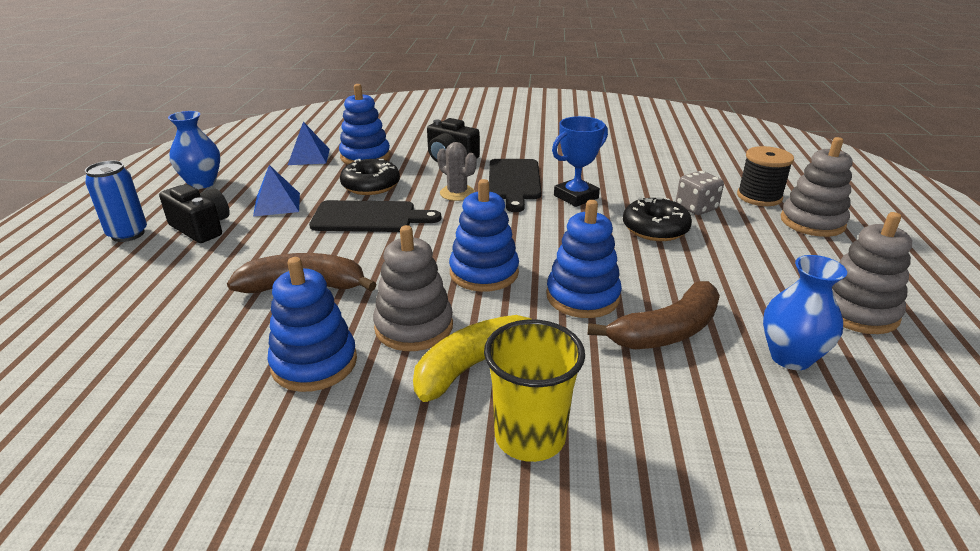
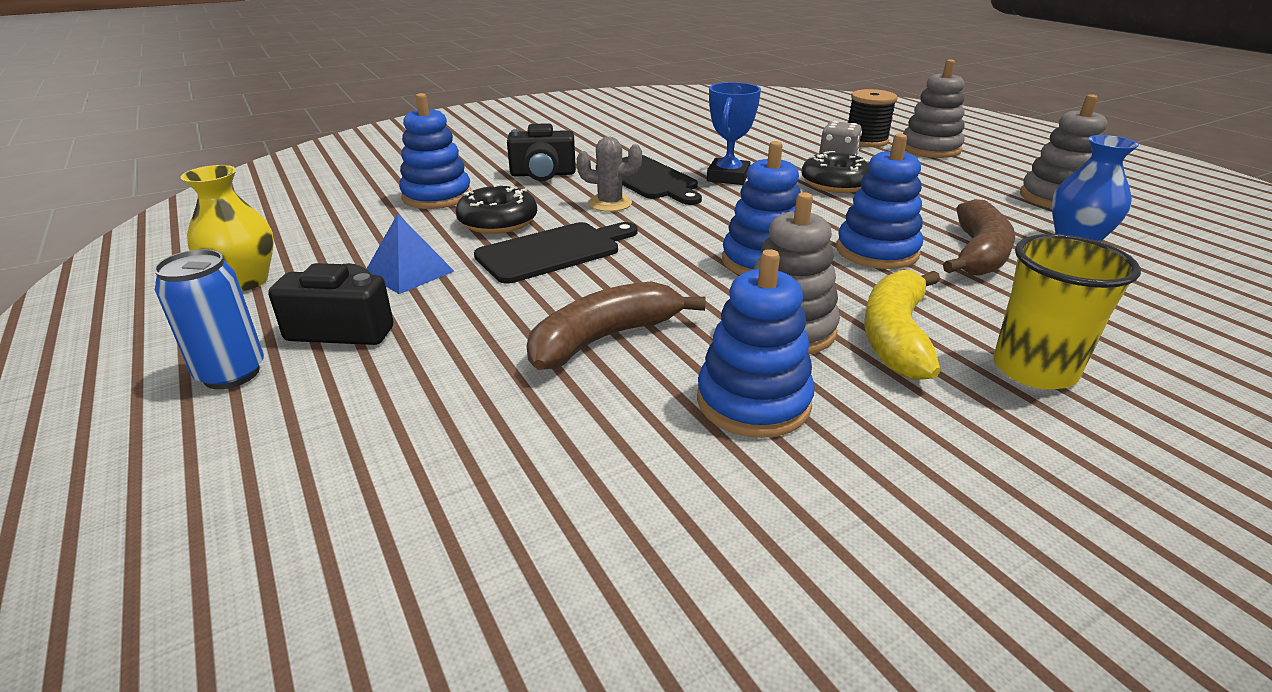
camera: 35 degrees left, 0 degrees up
(202, 183) = (245, 281): blue vase -> yellow vase
(309, 156) = (359, 214): blue pyramid -> none

